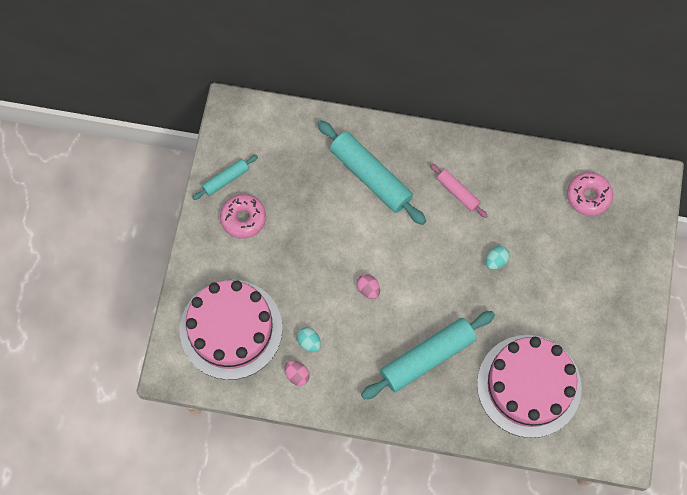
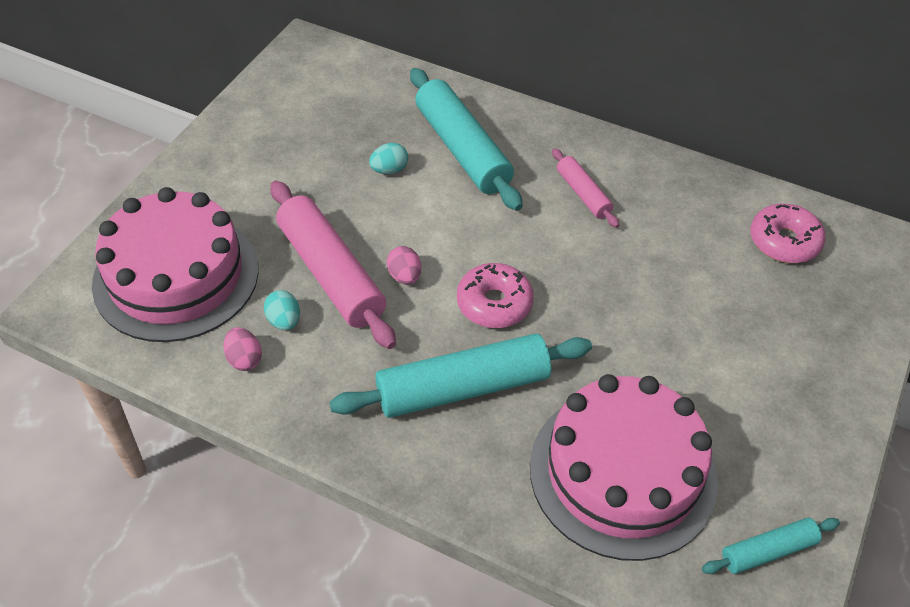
camera: 15 degrees right, 20 degrees down
(226, 179) = (261, 110): turquoise rolling pin -> turquoise rolling pin (768, 551)
(243, 218) = (263, 155): pink donut -> pink donut (494, 303)
(323, 300) = (331, 273): none -> pink rolling pin
(496, 261) = (616, 287): turquoise egg -> turquoise egg (389, 170)

